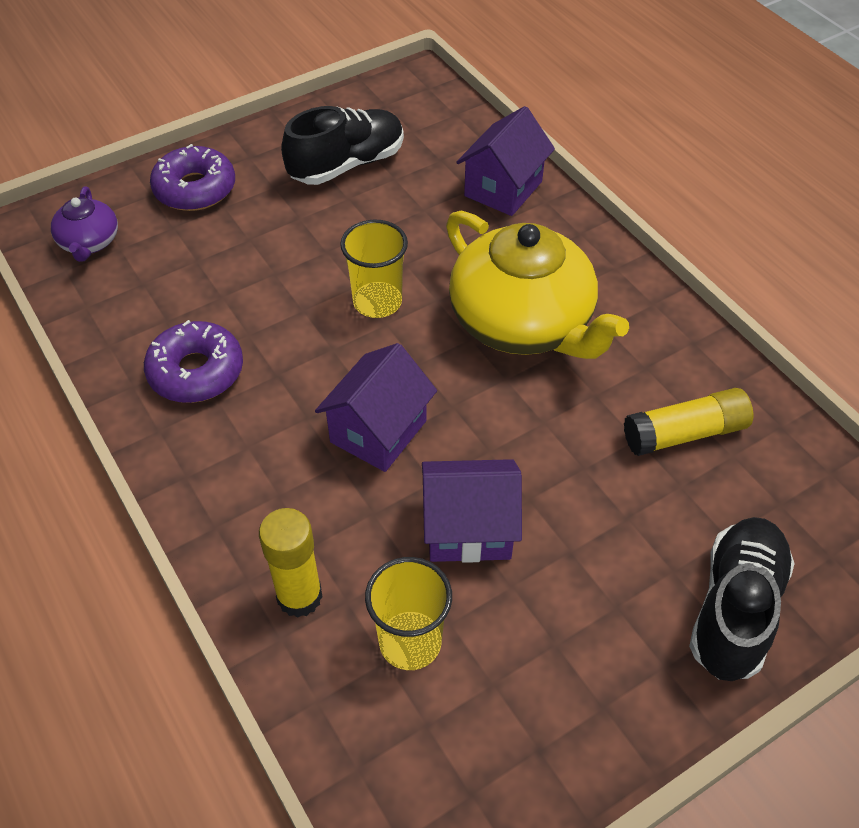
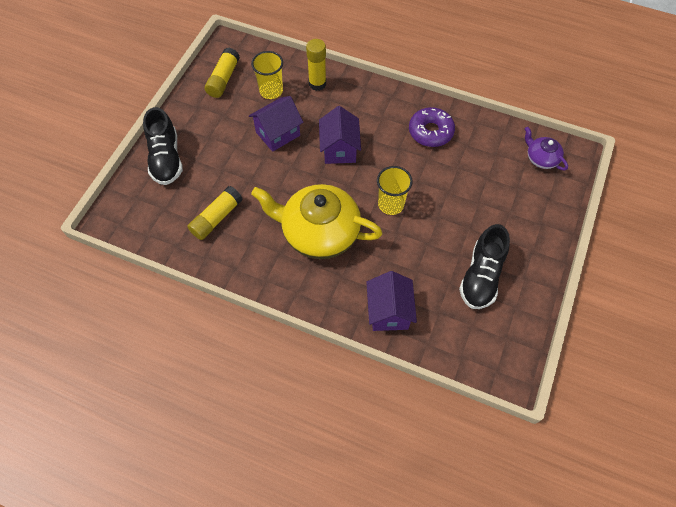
camera: 145 degrees right, 10 degrees up
(195, 189) = (533, 214): purple donut -> none
(497, 750) = (223, 79): none -> yellow glue stick

